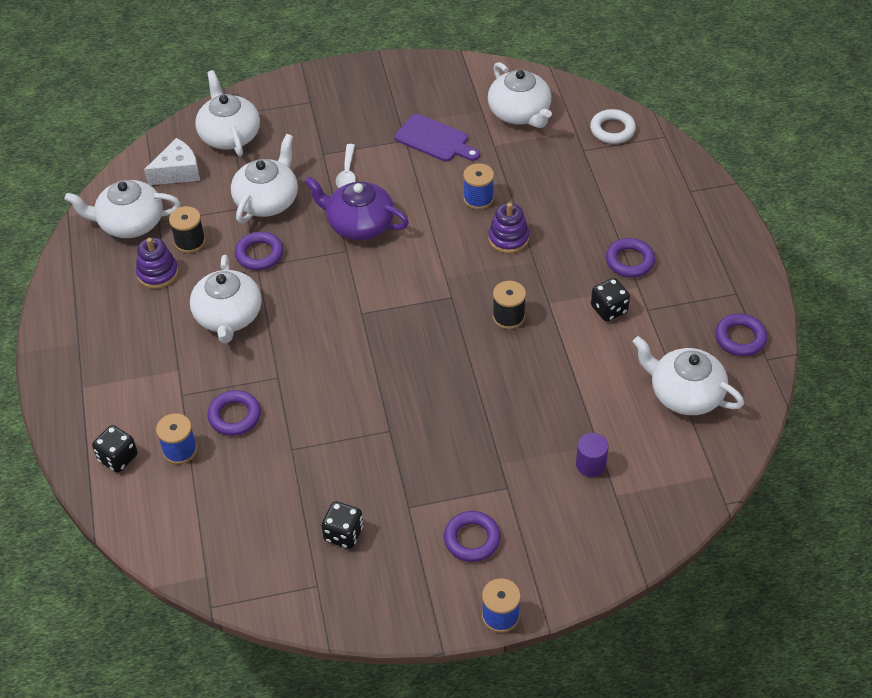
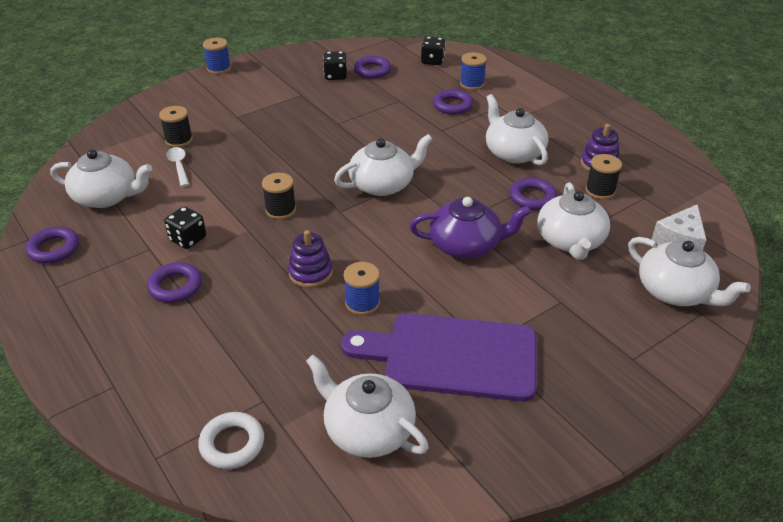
camera: 155 degrees right, 10 degrees down
(118, 458) = (506, 73): black dice -> black dice (432, 61)
(130, 223) = (666, 190): white teapot -> white teapot (383, 184)
(347, 173) = (518, 288): white spoon -> white spoon (179, 166)
(435, 139) = (452, 356): purple cutting board -> purple cutting board, size x1.73
(472, 539) = (251, 91): purple ring -> purple ring (372, 70)
(590, 464) = (179, 140): purple cylinder -> black spool

